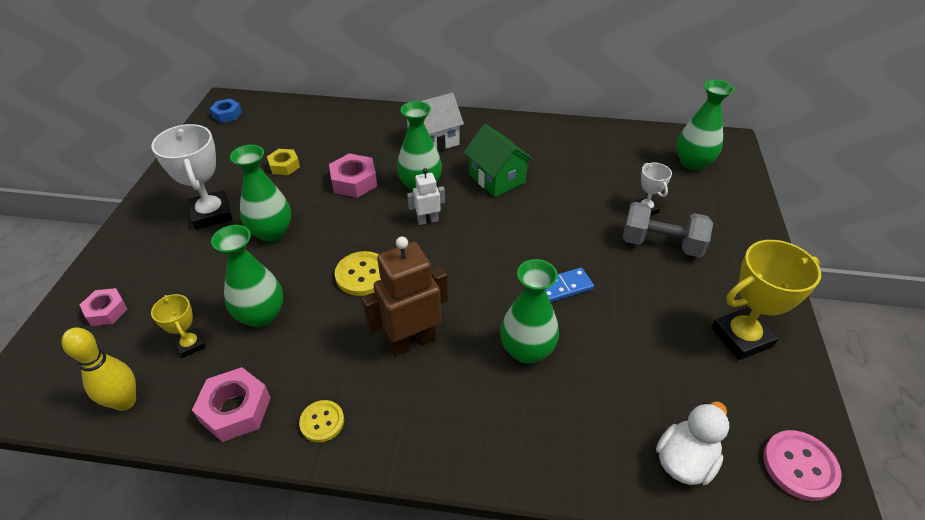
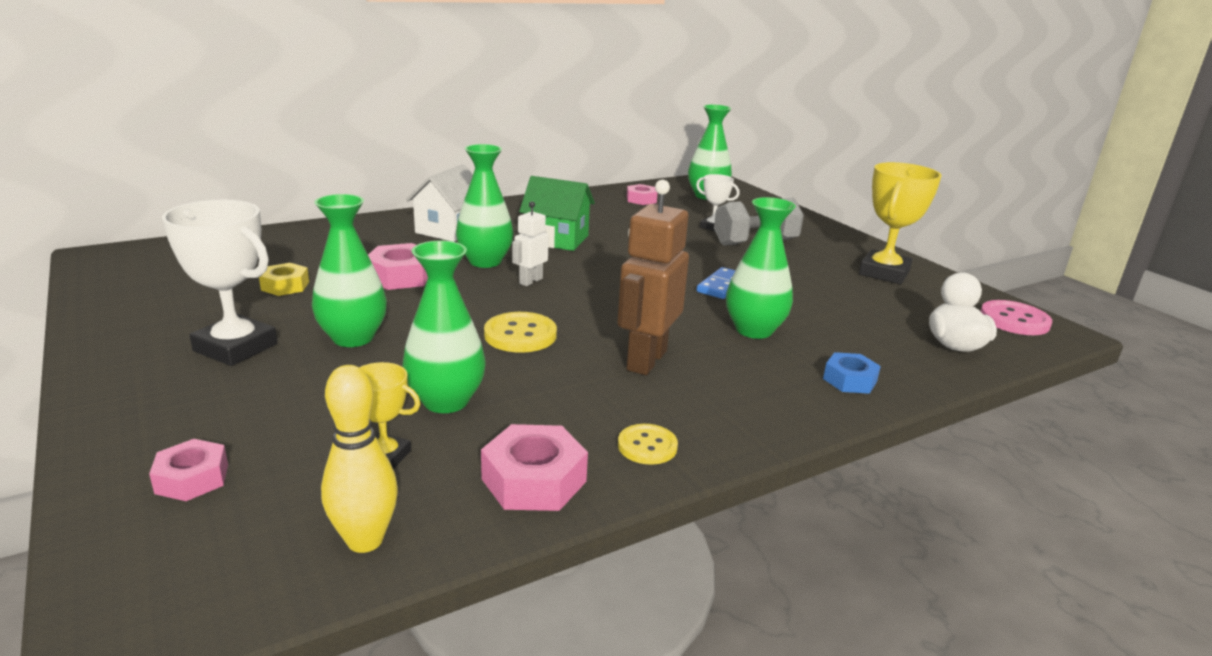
camera: 40 degrees left, 20 degrees down
(227, 114) = (122, 265): blue nut -> blue nut (849, 380)
(623, 149) = (641, 200): none -> pink nut

